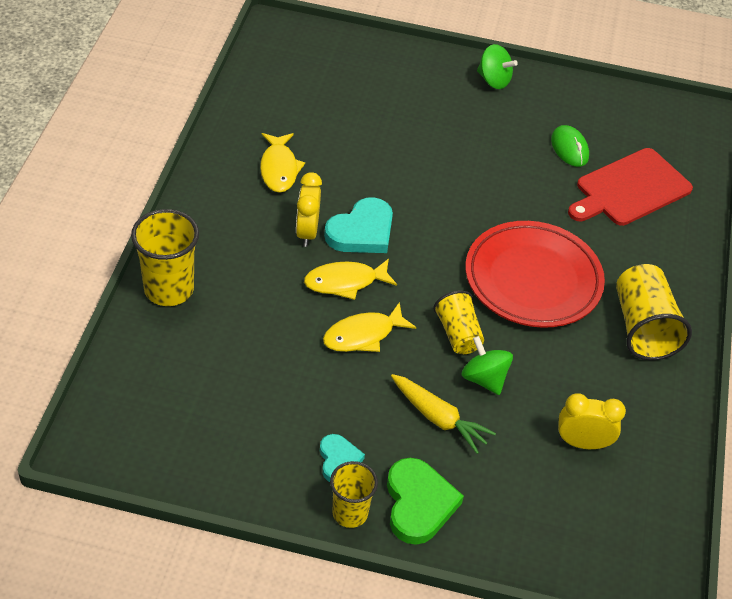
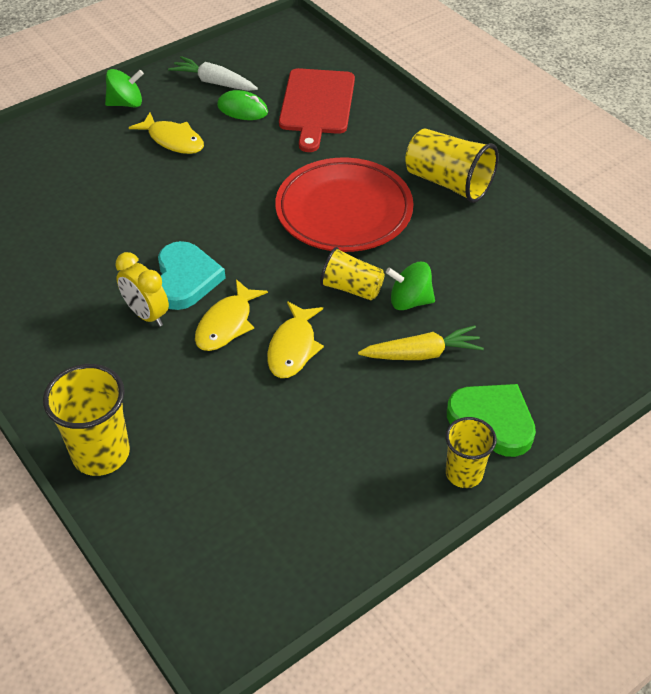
camera: 45 degrees left, 0 degrees up
(279, 169) = (56, 288): yellow fish -> yellow fish (173, 140)
(338, 460) = (404, 447): turquoise heart -> none
(578, 113) = (214, 82): none -> white carrot
(582, 443) = (521, 284): yellow clock -> none

